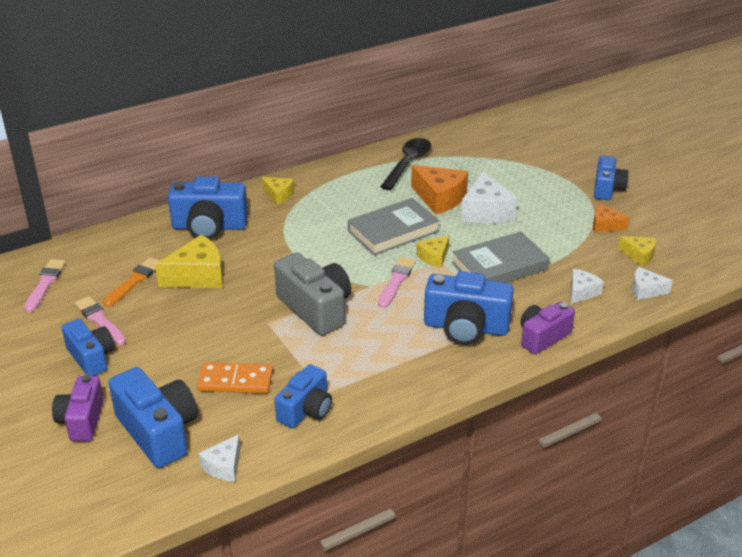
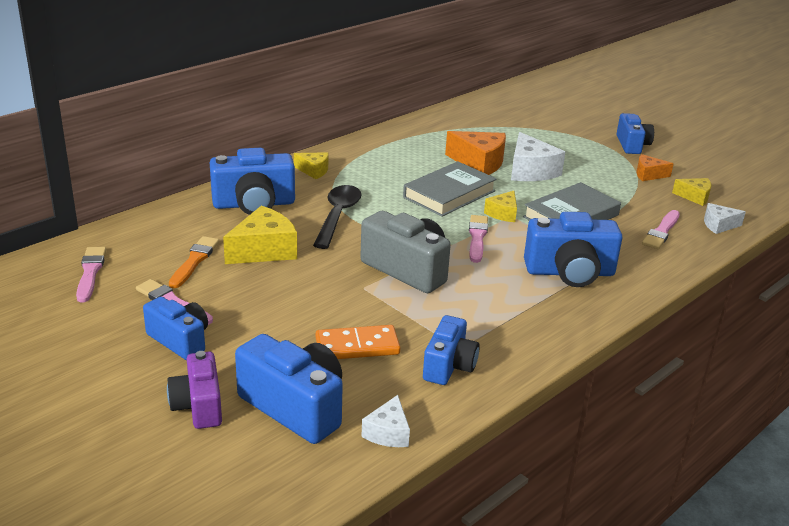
camera: 15 degrees left, 5 degrees down
(408, 164) = (431, 136): black spoon -> black spoon (338, 216)
(542, 337) = (649, 274): purple camera -> none
(581, 292) = (661, 232): white cheese -> pink brush

